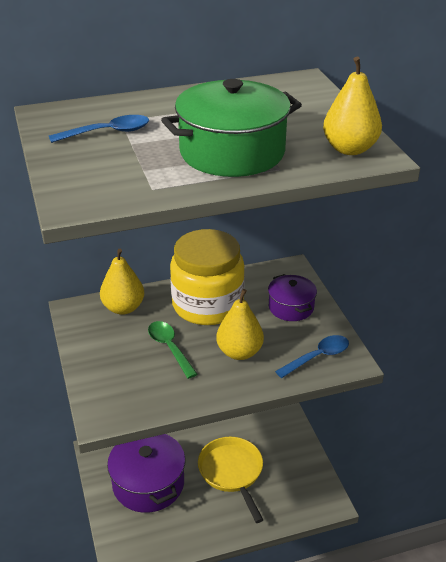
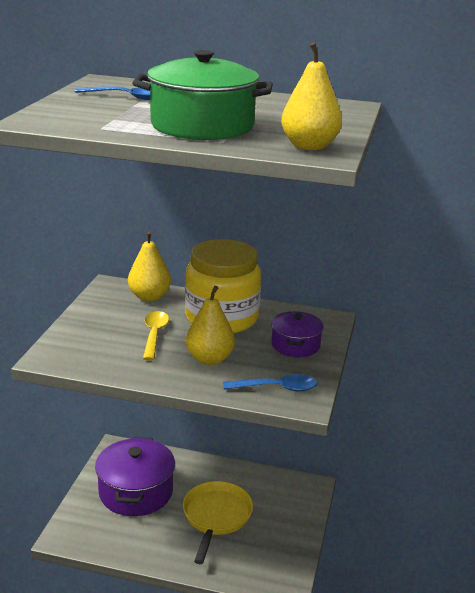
camera: 30 degrees right, 10 degrees down
(169, 348) = (154, 335): green spoon -> yellow spoon

